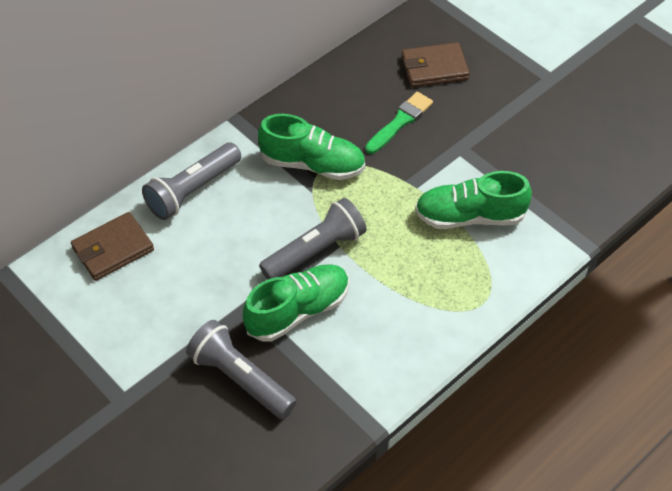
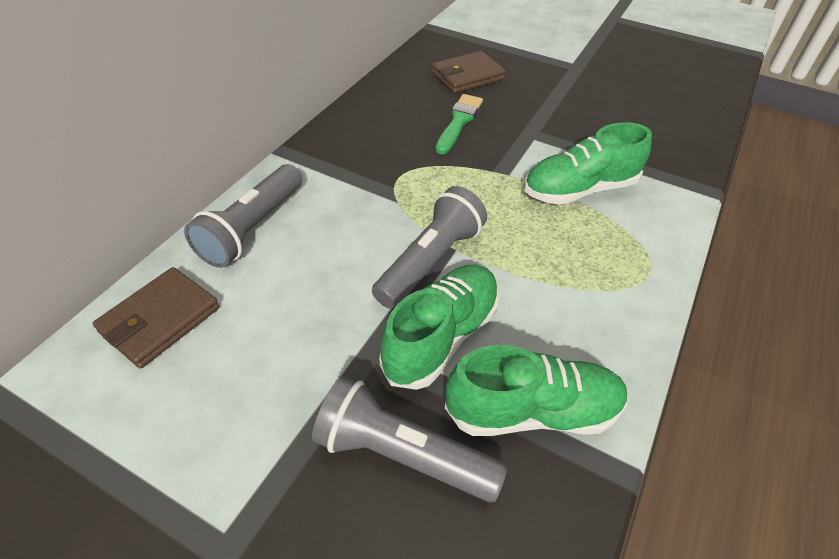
camera: 20 degrees left, 5 degrees down
(313, 164) = (386, 175): green shoe -> green shoe (532, 411)

